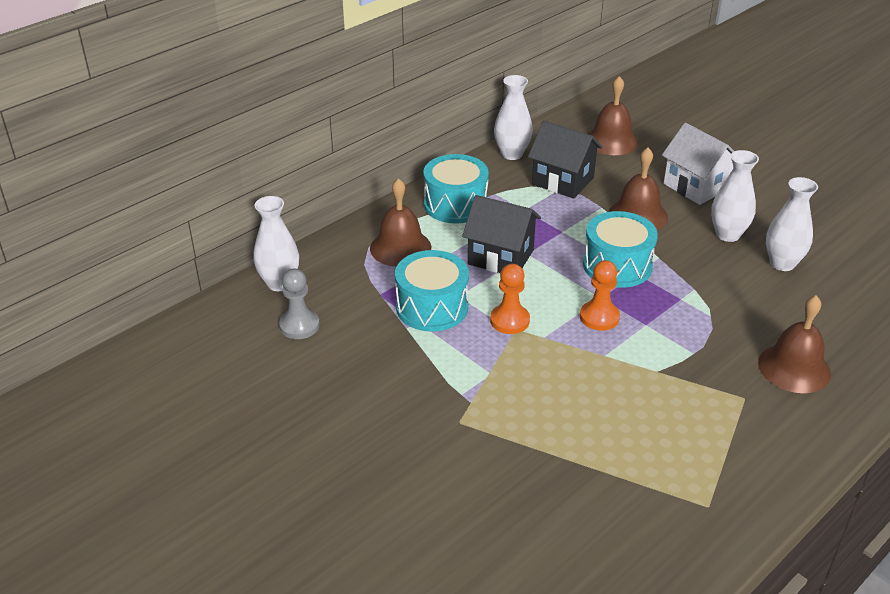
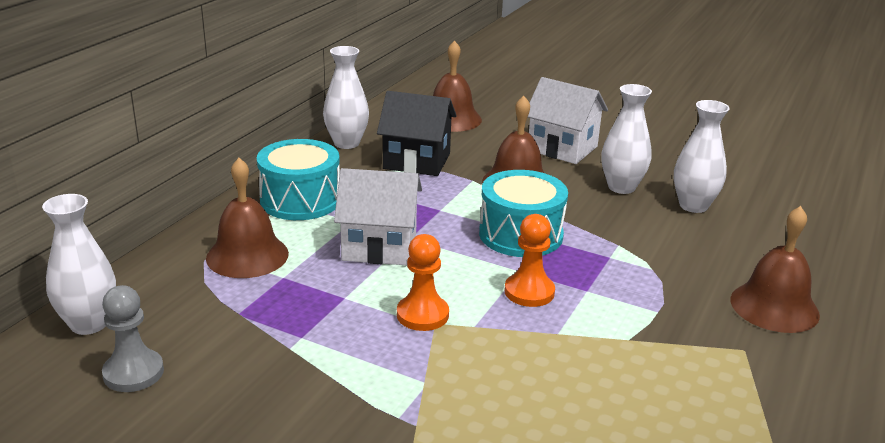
camera: 20 degrees left, 10 degrees down
(432, 307) = (315, 317): turquoise drum -> none
(500, 257) = (379, 247): black house -> white house

